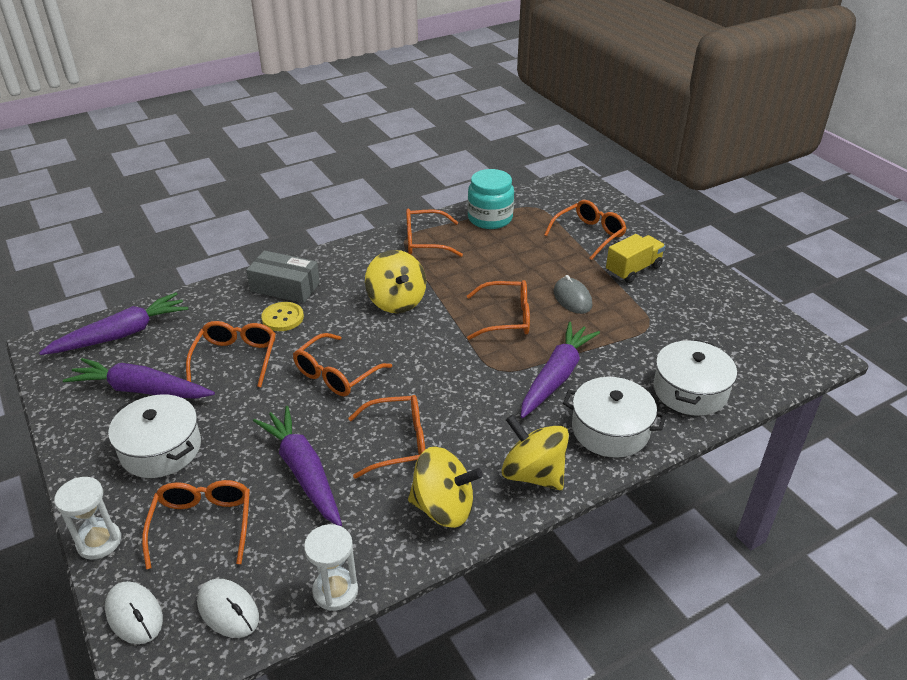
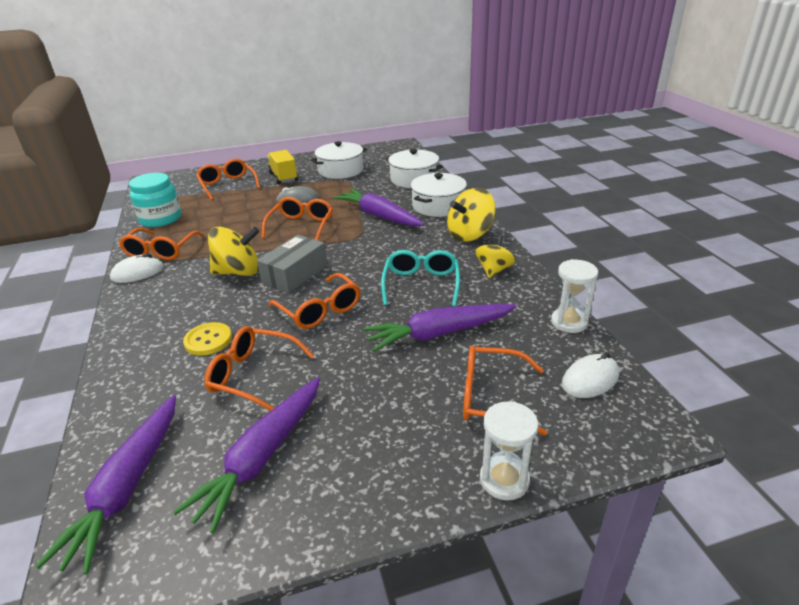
camera: 75 degrees left, 5 degrees down
(121, 334) = (128, 487): purple carrot -> purple carrot turned 150 degrees counterclockwise
(134, 614) = (598, 443): white mouse -> white mouse (138, 273)
(161, 449) = (375, 433): white pot -> white pot (340, 170)
(285, 287) = (154, 337): grey box -> grey box (295, 274)
(397, 443) = (421, 284): orange glasses -> turquoise glasses
(443, 508) = (494, 270): yellow spinning top -> yellow spinning top, size x0.66

